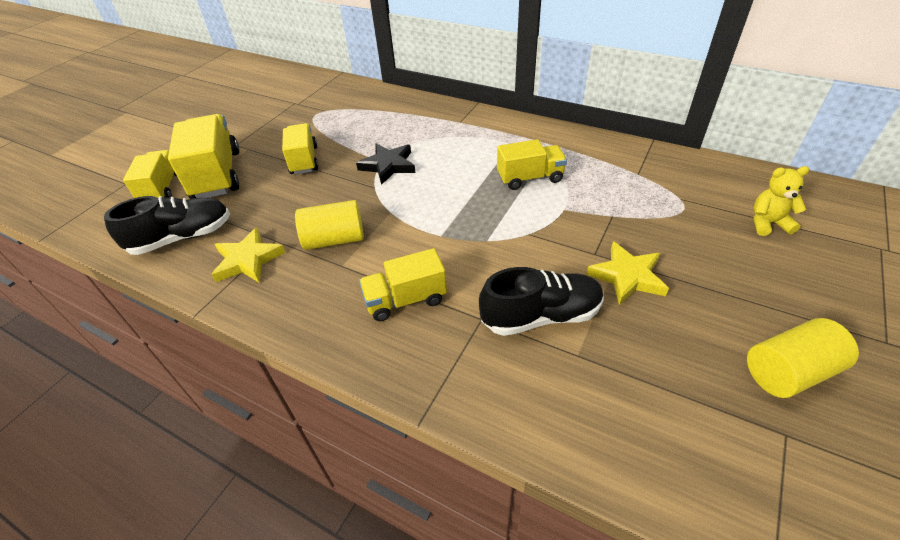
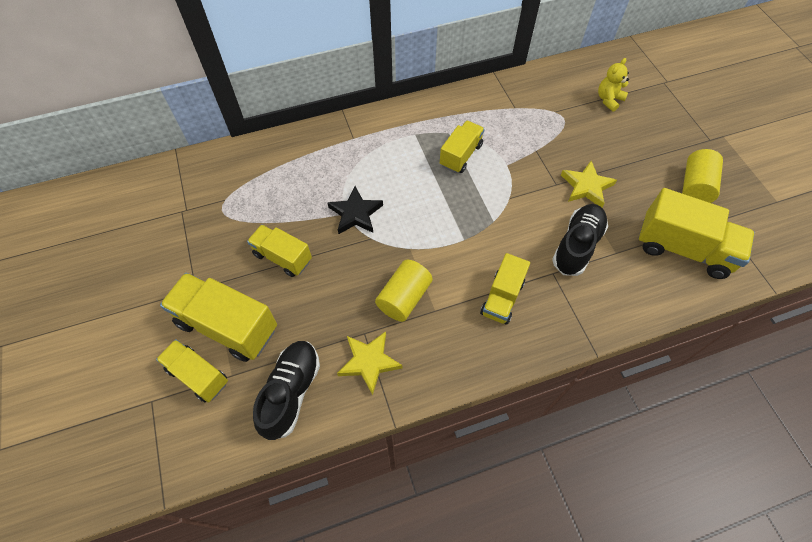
camera: 50 degrees left, 15 degrees up
(676, 419) = (683, 248): none -> yellow truck

